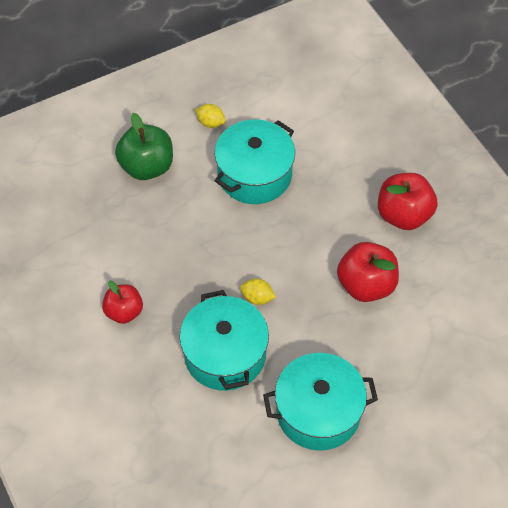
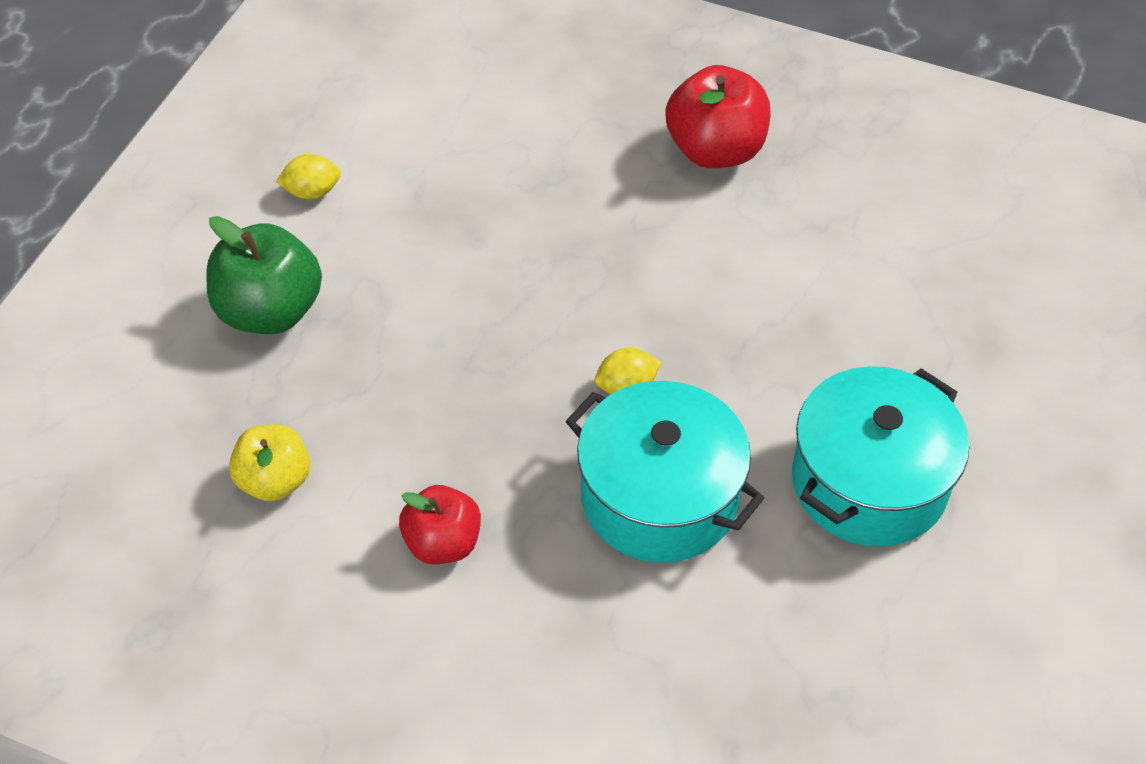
camera: 40 degrees left, 5 degrees down
(86, 241) = (274, 481): none -> yellow apple
(254, 175) = (451, 223): turquoise pot -> none
(366, 285) = (758, 270): red apple -> none

